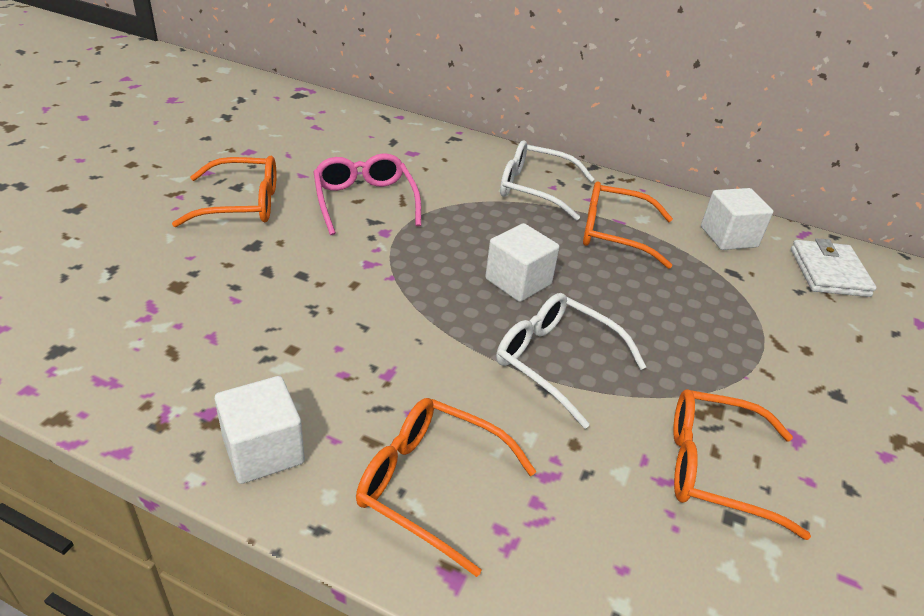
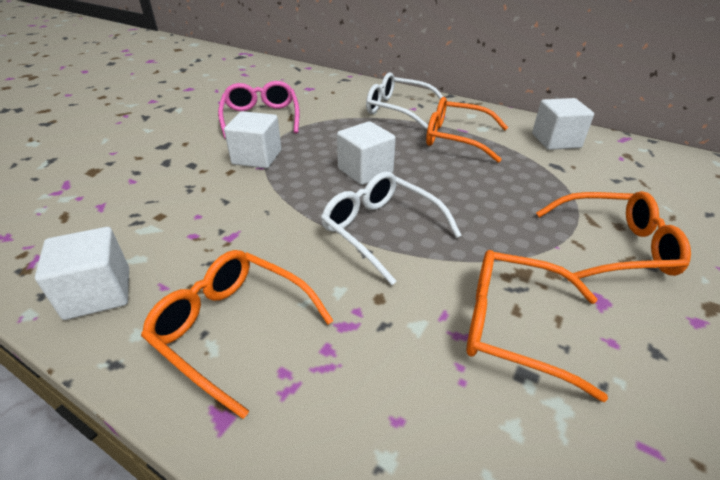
camera: 10 degrees right, 0 degrees up
(241, 204) = (167, 119): orange glasses -> orange glasses (613, 247)
(381, 263) = (257, 157): none -> white cube
(828, 272) = (645, 166): white wallet -> none

